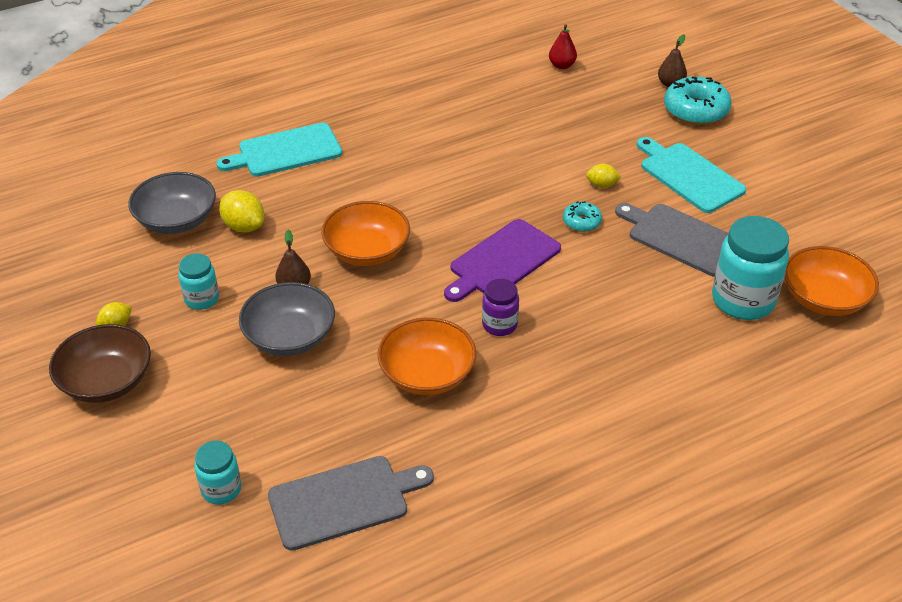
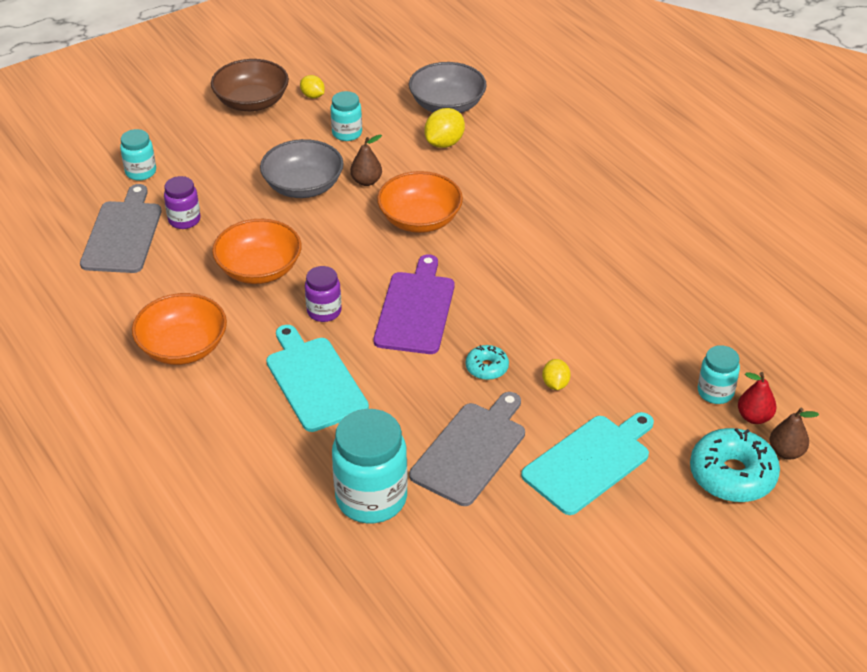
camera: 85 degrees right, 0 degrees up
(285, 151) = (562, 153): turquoise cutting board -> turquoise cutting board (314, 380)
(329, 442) = (184, 220): none -> purple jar
(344, 501) = (123, 234): grey cutting board -> grey cutting board turned 150 degrees counterclockwise
(502, 261) = (416, 309): purple cutting board -> purple cutting board turned 60 degrees clockwise
(562, 65) = (791, 348): red pear -> red pear (754, 417)
(610, 106) = (715, 392): none -> turquoise jar
(824, 299) = (380, 573): orange bowl -> orange bowl (183, 347)

